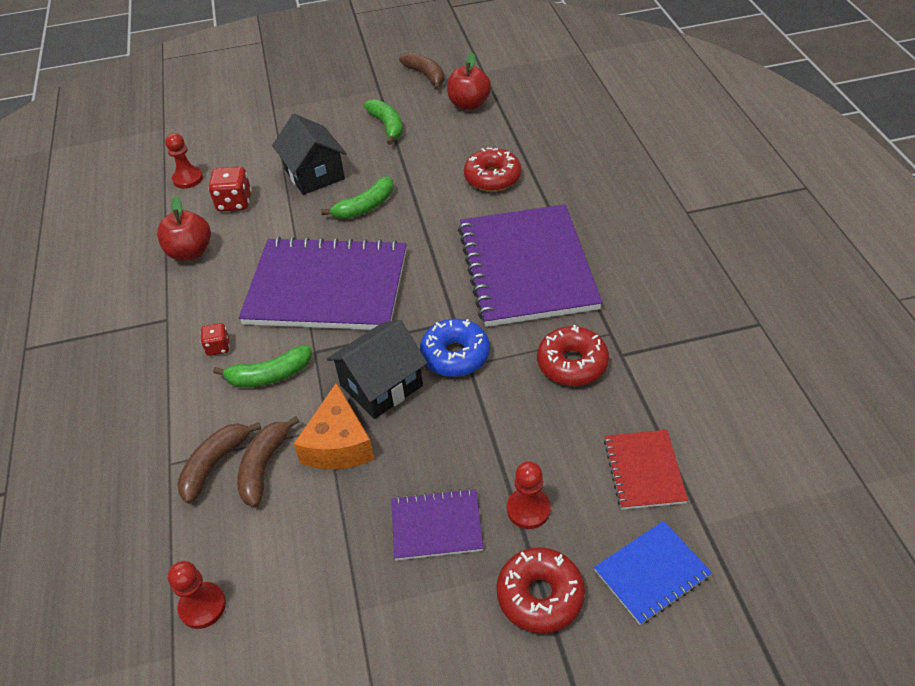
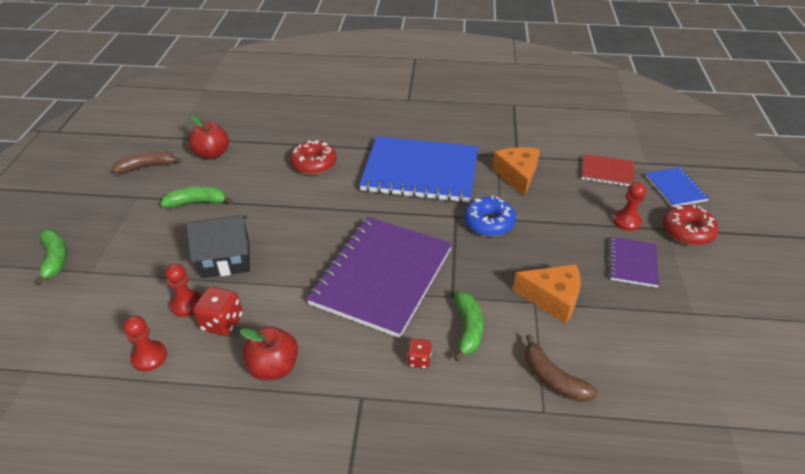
camera: 75 degrees left, 5 degrees down
(202, 606) = (687, 402): red pawn -> red pawn (186, 304)
(264, 466) = (563, 346): brown banana -> none
(365, 207) = (296, 236): green banana -> green banana (55, 259)
(381, 386) = (503, 265): black house -> none
(527, 267) = (420, 172): purple notebook -> blue notebook
(572, 363) = (517, 176): red donut -> orange cheese

